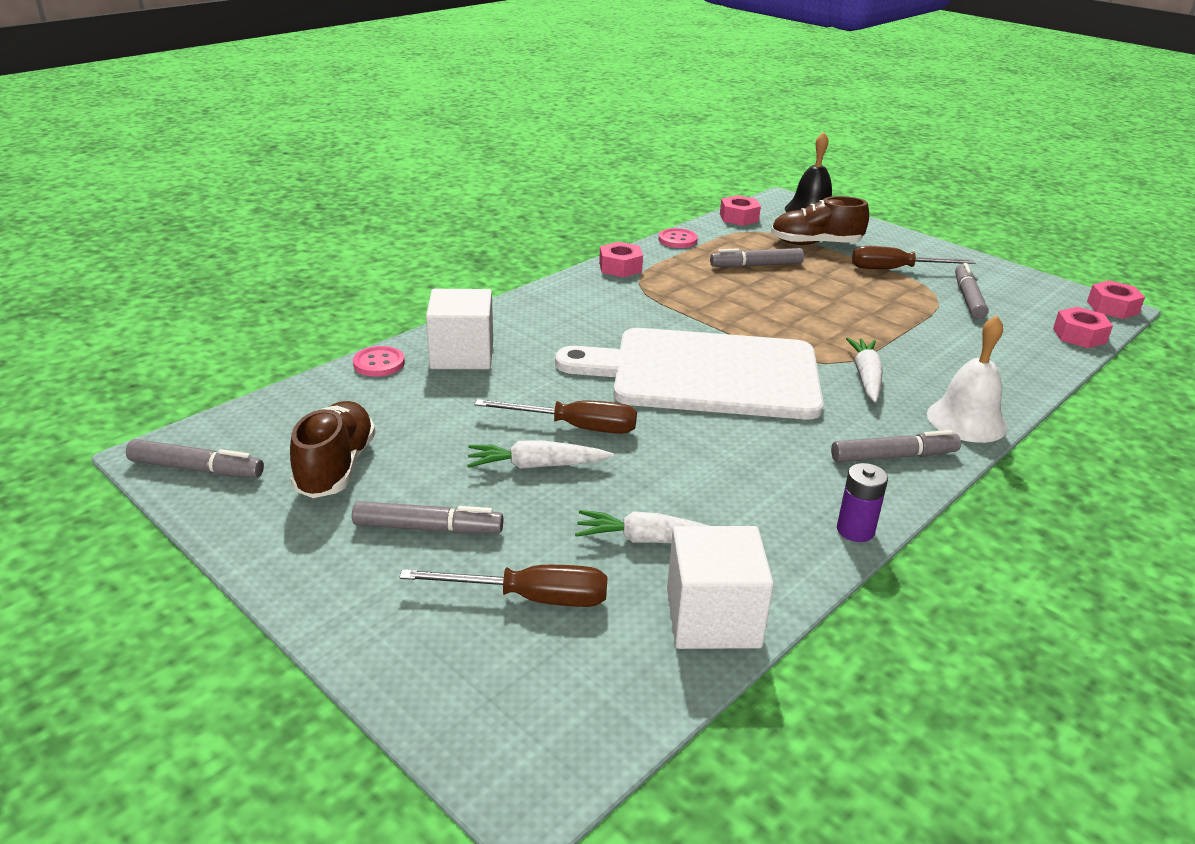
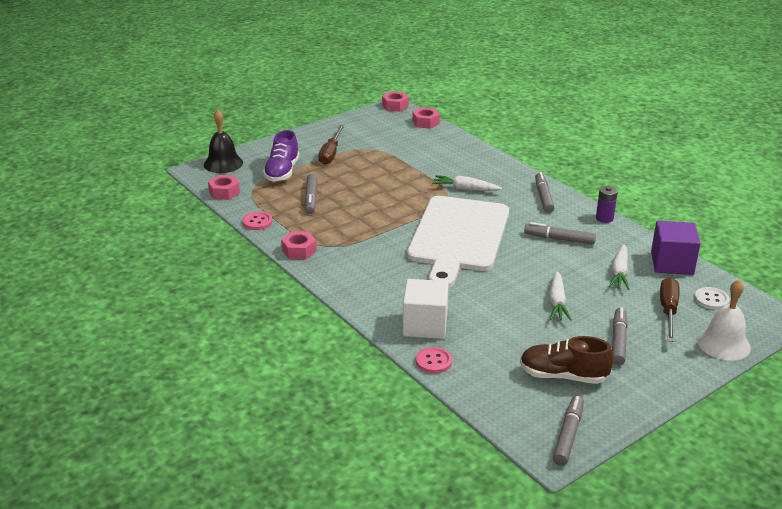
camera: 80 degrees left, 0 degrees up
(575, 427) = (517, 287): brown screwdriver -> none
(583, 669) = (711, 299): none -> white button
(713, 618) = (672, 263): white cube -> purple cube
(815, 244) = (282, 172): brown shoe -> purple shoe
(966, 420) = (510, 171): white bell -> white bell (723, 344)
(968, 298) = (376, 141): grey marker -> grey marker (559, 239)

